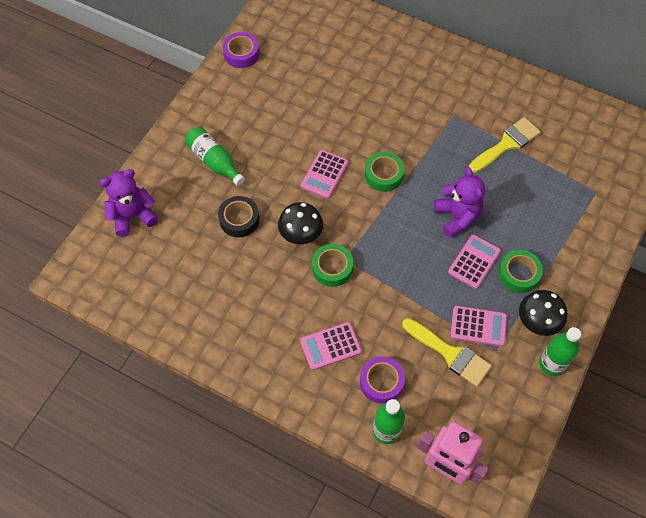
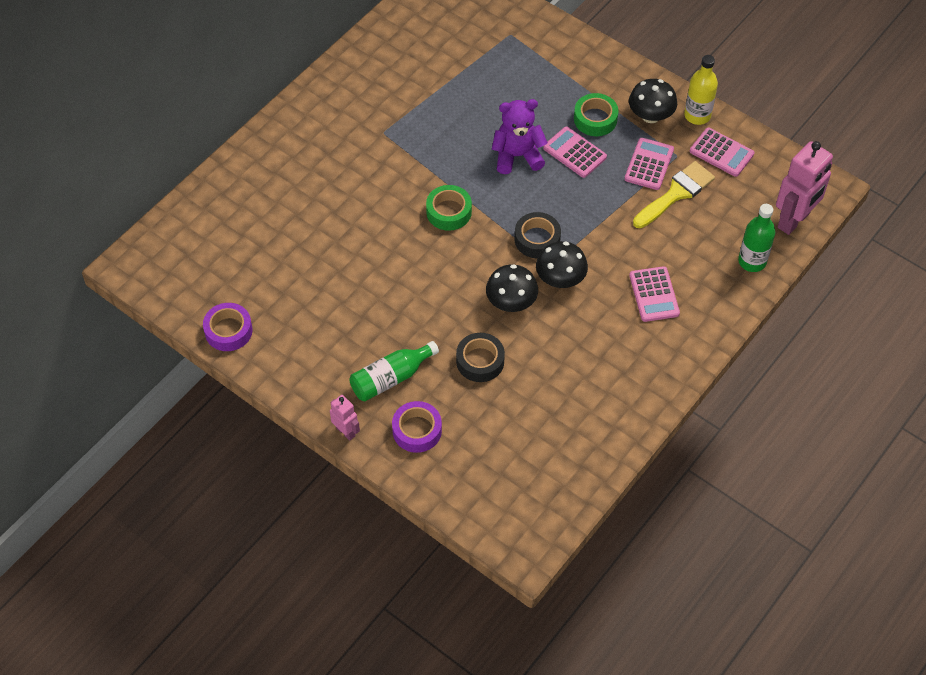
camera: 80 degrees left, 5 degrees down
(133, 216) = (452, 474): purple teddy bear -> none
(163, 140) = (346, 431): none -> pink robot
(324, 174) = (435, 268): pink calculator -> pink calculator (721, 153)
(332, 268) = (560, 279): green tape -> black mushroom
(370, 244) = (537, 239): none -> black tape
(381, 382) = (699, 256): purple tape -> purple tape (417, 430)
(506, 144) = (433, 94): yellow brush -> none
(551, 364) = (697, 115): green bottle -> yellow bottle

